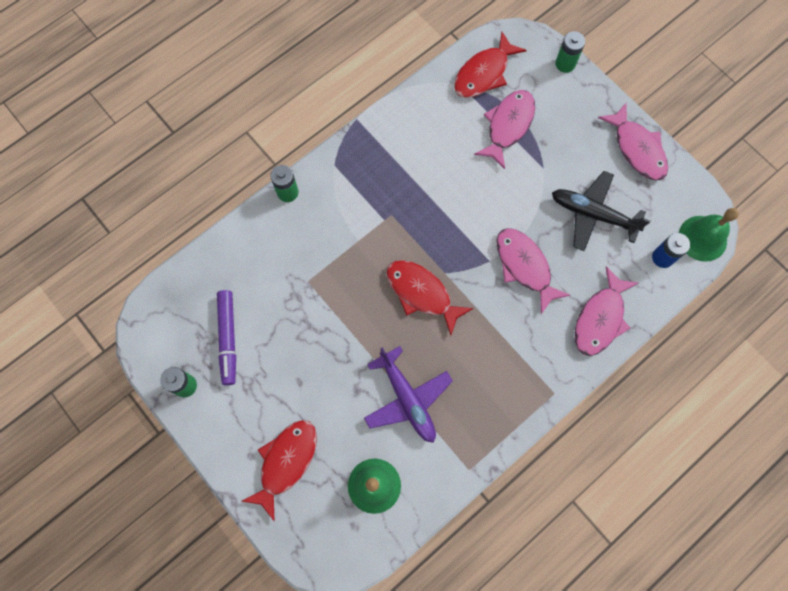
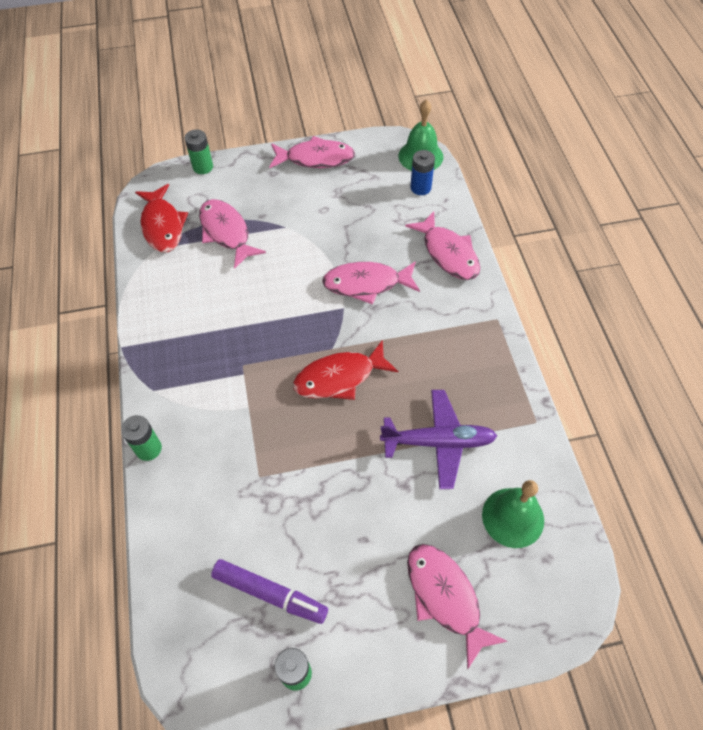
camera: 60 degrees left, 15 degrees down
(286, 462) = (445, 597): red fish -> pink fish
(593, 214) = (352, 214): black plane -> none

